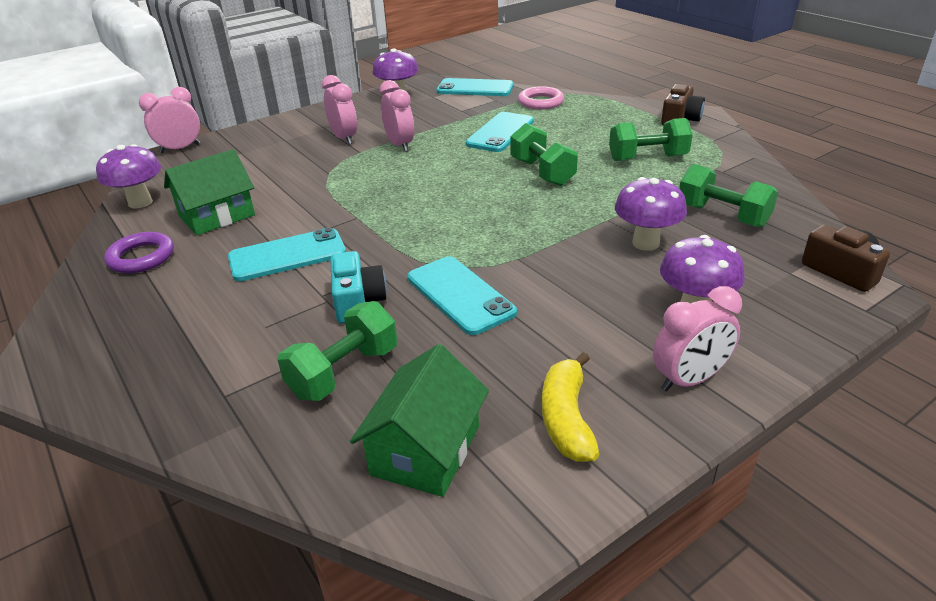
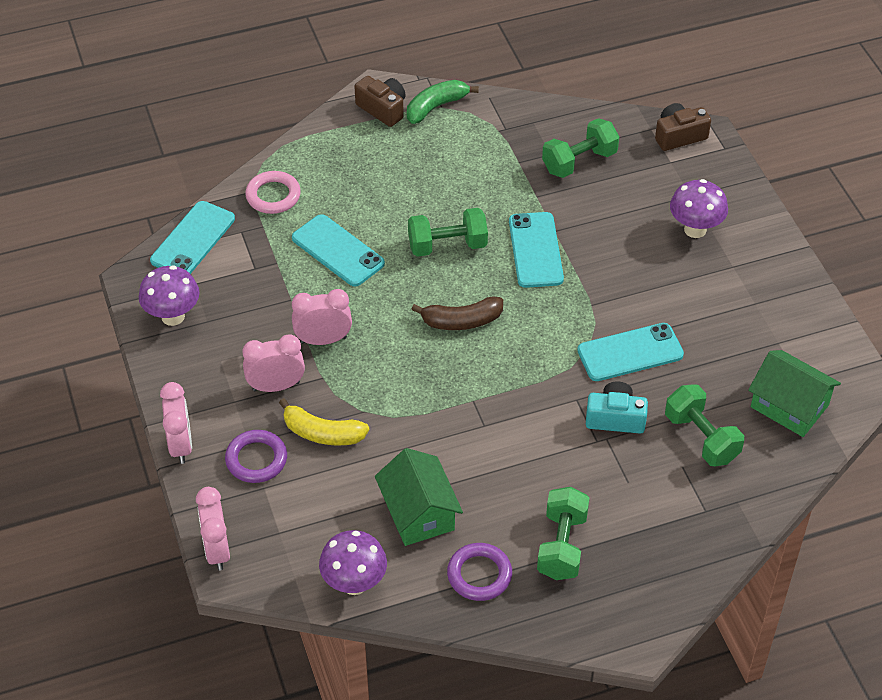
camera: 75 degrees left, 15 degrees up
(268, 145) = (256, 459): none -> purple ring
(287, 255) = (523, 459): turquoise phone -> turquoise phone (535, 250)
(453, 195) = (462, 321): none -> brown banana
(567, 419) = (781, 331): yellow banana -> yellow banana (322, 433)
(645, 243) = (600, 221): purple mushroom -> none
(647, 158) = (455, 164): green dumbbell -> green dumbbell (562, 545)
(689, 380) = (764, 262): pink clock -> pink clock (181, 445)
(710, 138) = (436, 107): none -> green banana

